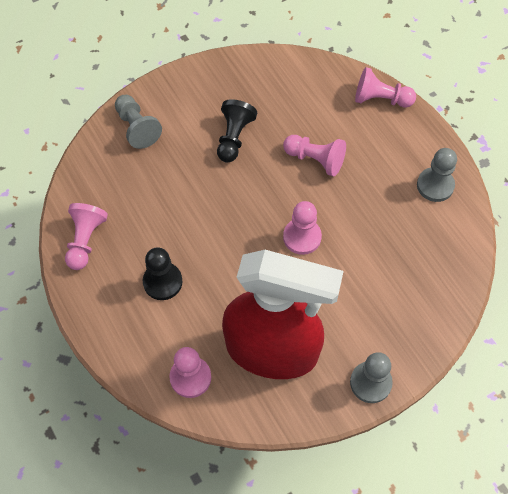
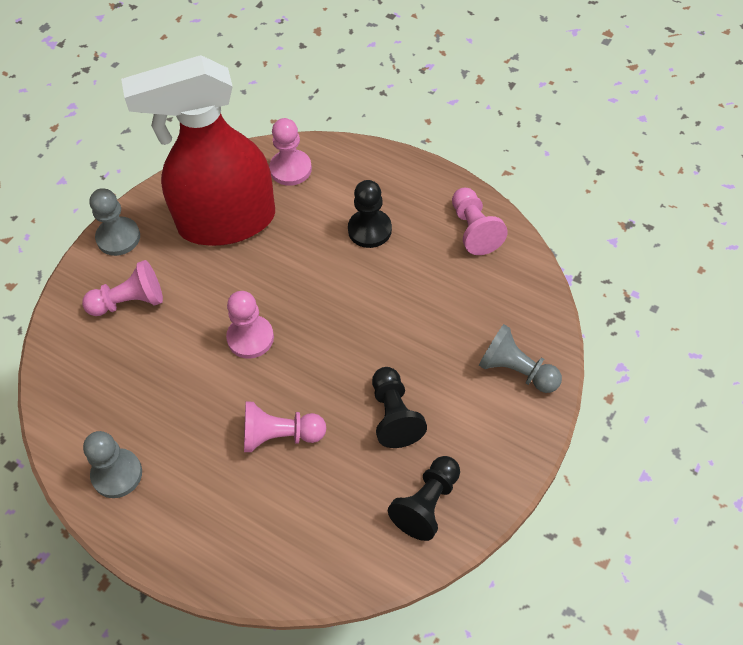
camera: 155 degrees right, 5 degrees down
(247, 80) = (427, 504): none -> black pawn
(380, 99) = (233, 568): pink pawn -> pink pawn (129, 302)

